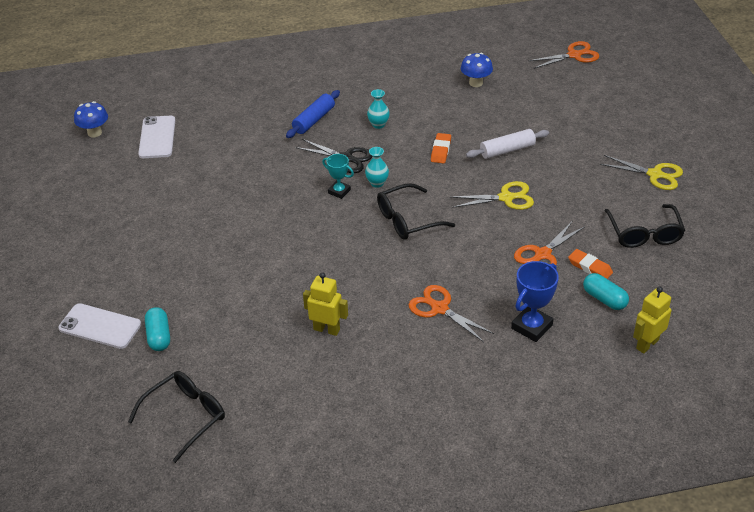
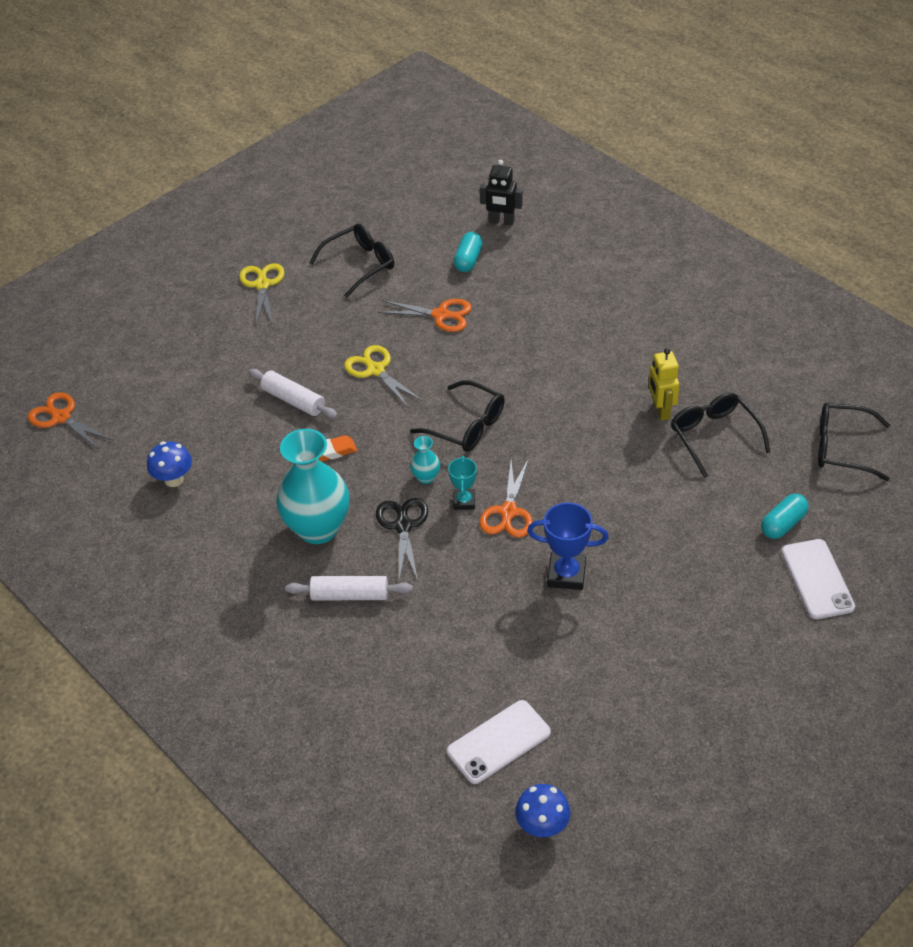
camera: 120 degrees left, 5 degrees up
(272, 345) = (714, 436): none -> black glasses
(314, 120) = (350, 595): blue rolling pin -> white rolling pin
(378, 124) = (318, 528): turquoise vase -> turquoise vase, size x2.33
(439, 308) = (568, 350): orange scissors -> orange scissors (508, 512)
(532, 327) = (539, 288): blue trophy -> blue trophy (566, 574)
(590, 267) = (434, 281): orange eraser -> none
(647, 344) = (501, 221): yellow robot -> black robot

